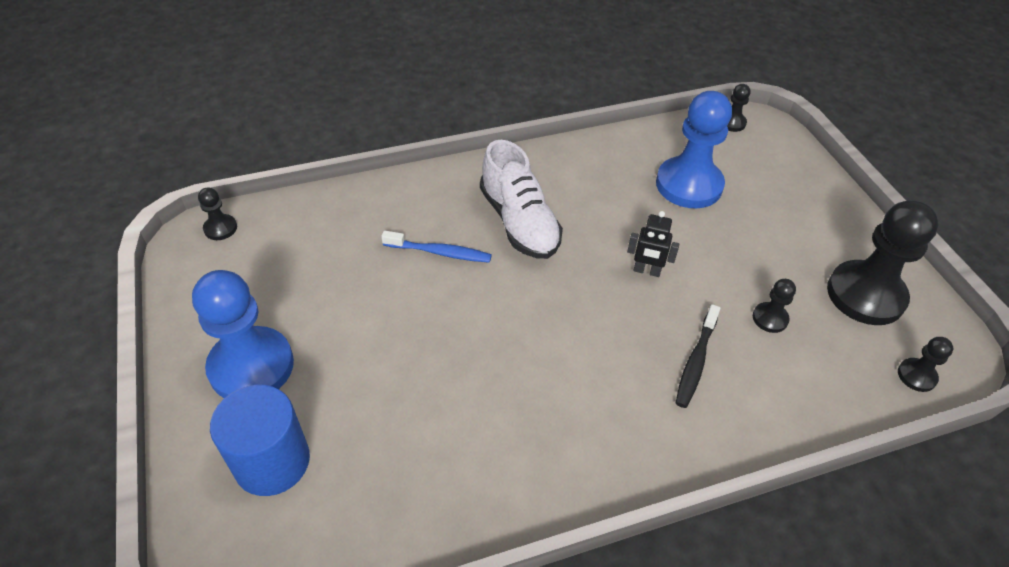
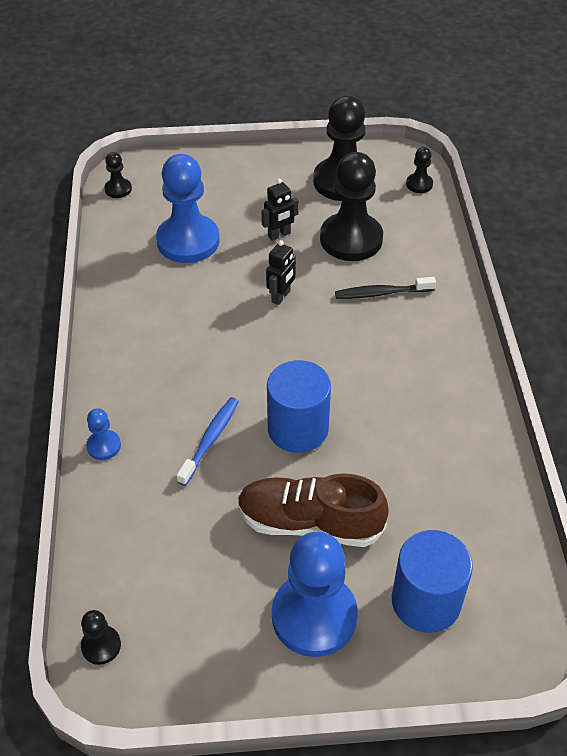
camera: 75 degrees left, 0 degrees up
(356, 345) = (310, 523): none -> brown shoe
(416, 185) = (104, 446): none -> blue pawn
(470, 316) = (298, 429): none -> blue cylinder
(519, 222) = (191, 370): white shoe -> none
(696, 361) = (381, 293): black toothbrush -> black toothbrush turned 135 degrees clockwise
(739, 253) = (279, 235): none -> black robot
(770, 318) = (351, 239): black pawn -> black pawn, size x2.22

